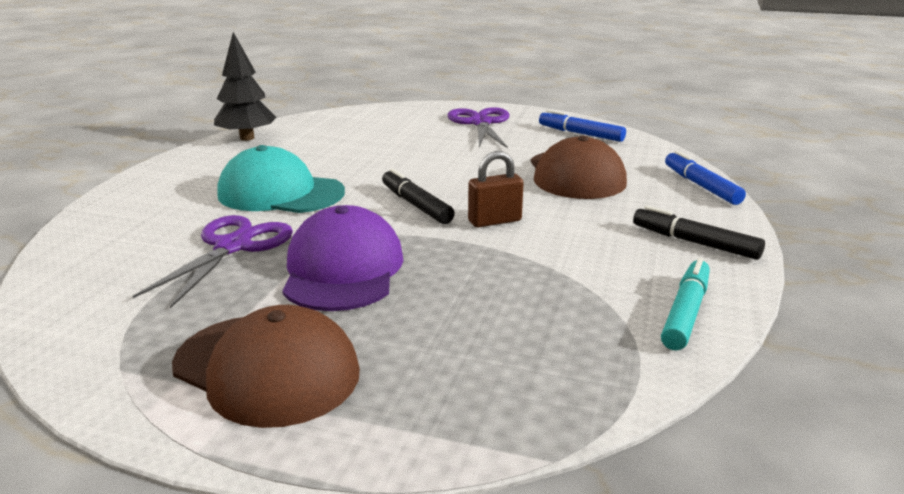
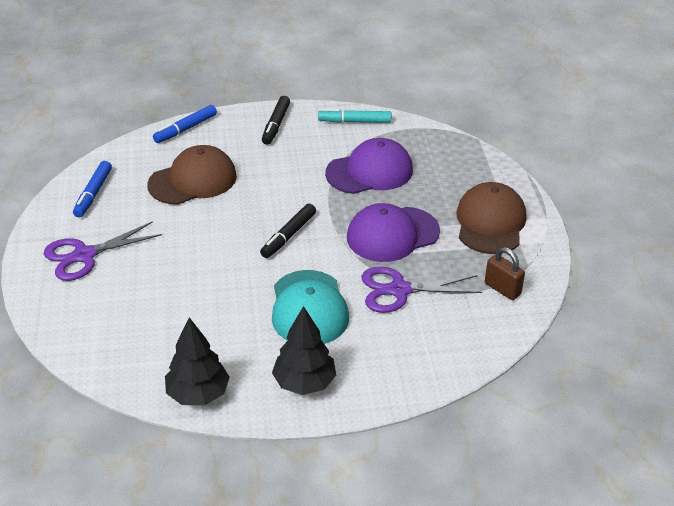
camera: 115 degrees left, 15 degrees up
(188, 174) = (304, 383): none -> black tree
(494, 221) = (292, 197): brown padlock -> brown padlock (502, 289)
(514, 289) = (369, 172): none -> purple cap

